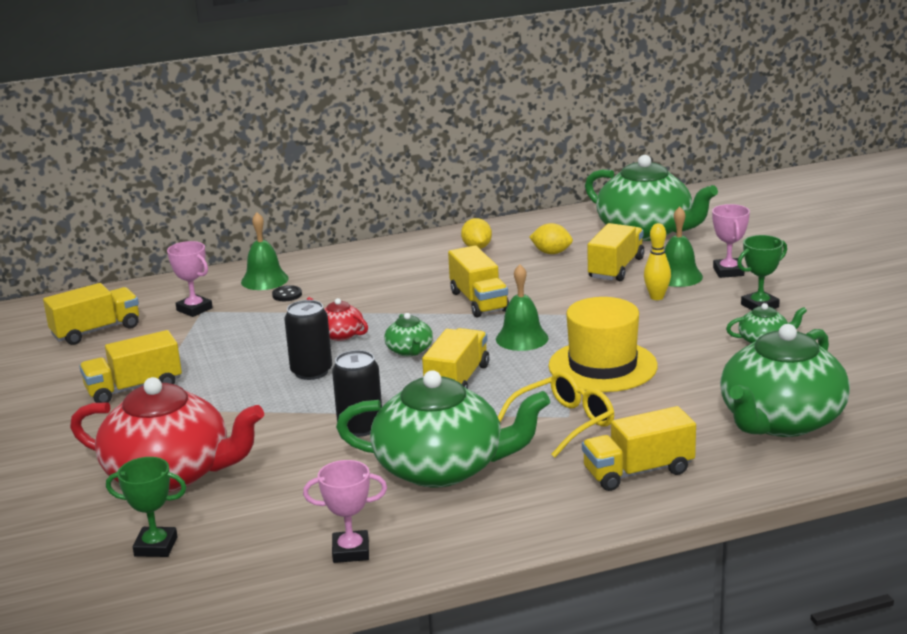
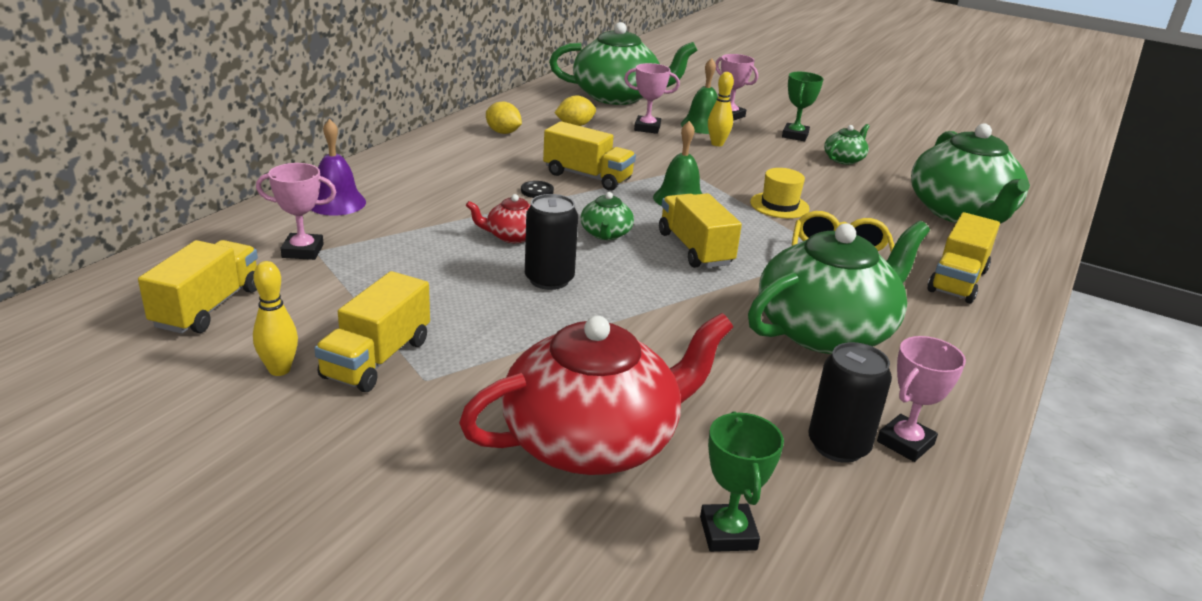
camera: 45 degrees left, 5 degrees up
(79, 378) = (279, 370): none -> yellow bowling pin
(156, 546) = (728, 533): green trophy -> green trophy turned 60 degrees counterclockwise
(264, 280) = (336, 203): green bell -> purple bell
(287, 295) = (388, 212): black button -> black button (537, 191)
(360, 427) = (692, 318): black can -> black can (838, 446)
(409, 350) = (606, 234): green teapot -> green teapot turned 60 degrees clockwise
(602, 366) = (779, 205): yellow hat -> yellow hat, size x0.56
(616, 268) = (647, 128): yellow truck -> pink trophy

